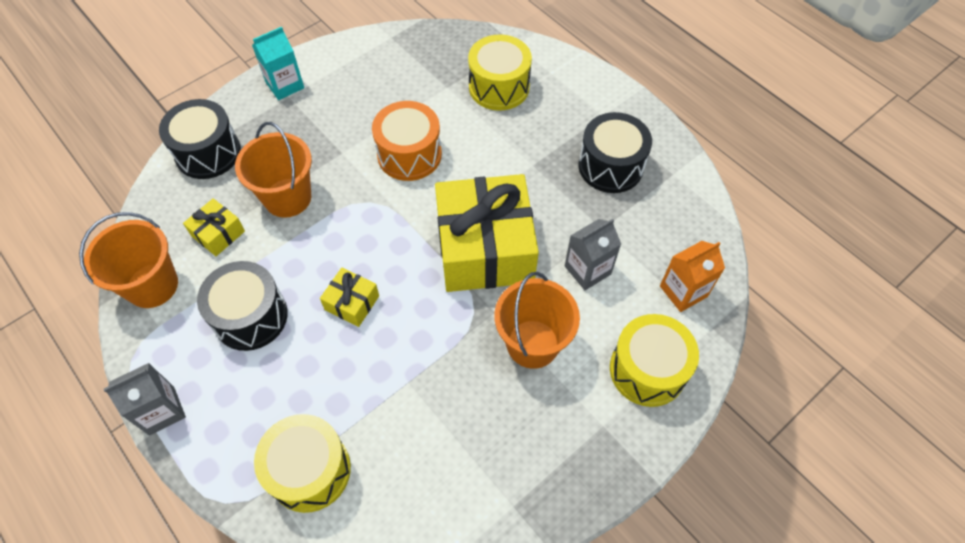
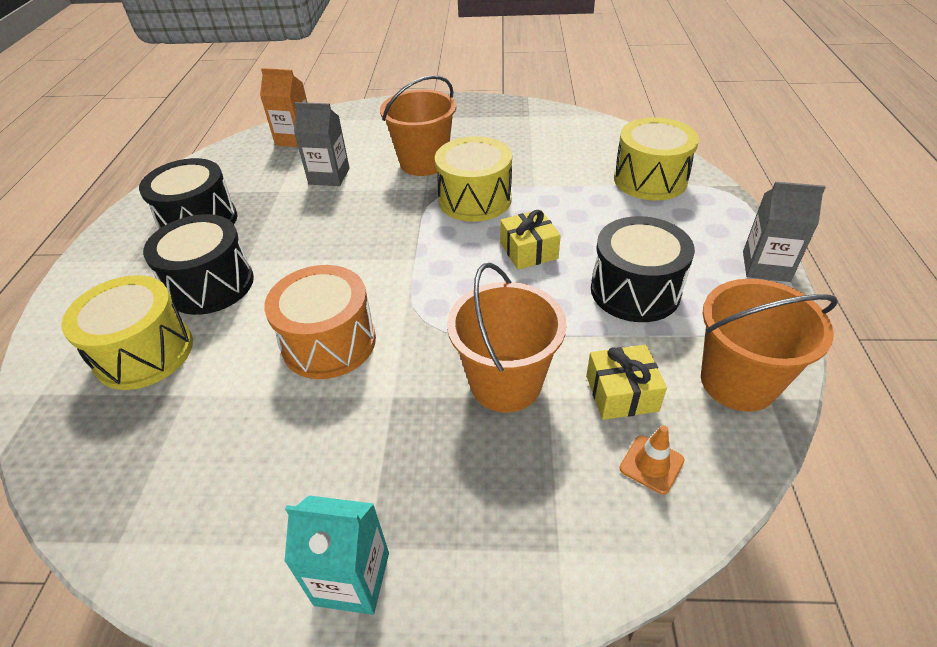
camera: 135 degrees left, 15 degrees down
(182, 205) = (651, 464): none -> orange traffic cone
(208, 153) = (566, 531): black drum -> black drum (211, 285)
(485, 248) = (376, 226): yellow gift -> none
(647, 370) = (376, 123): yellow drum -> yellow drum (475, 199)

